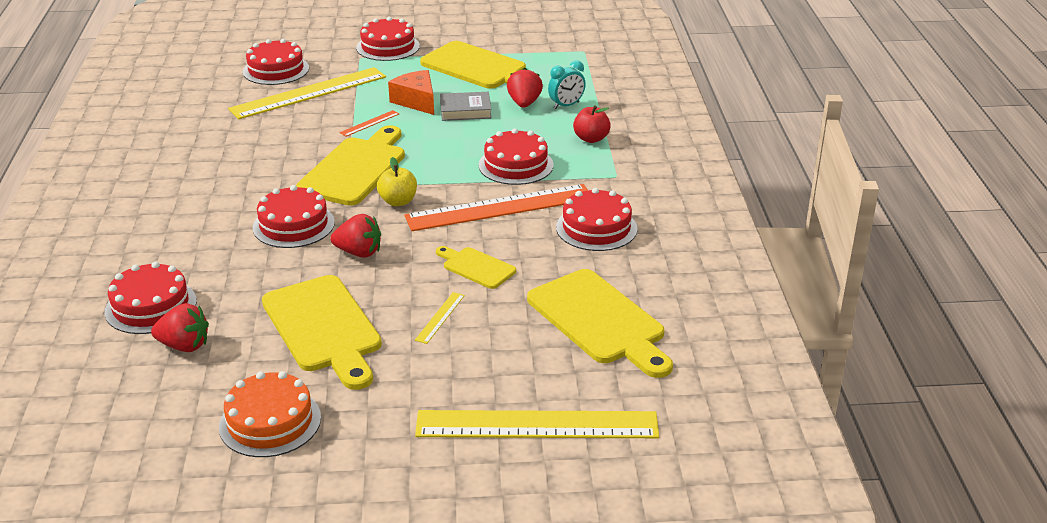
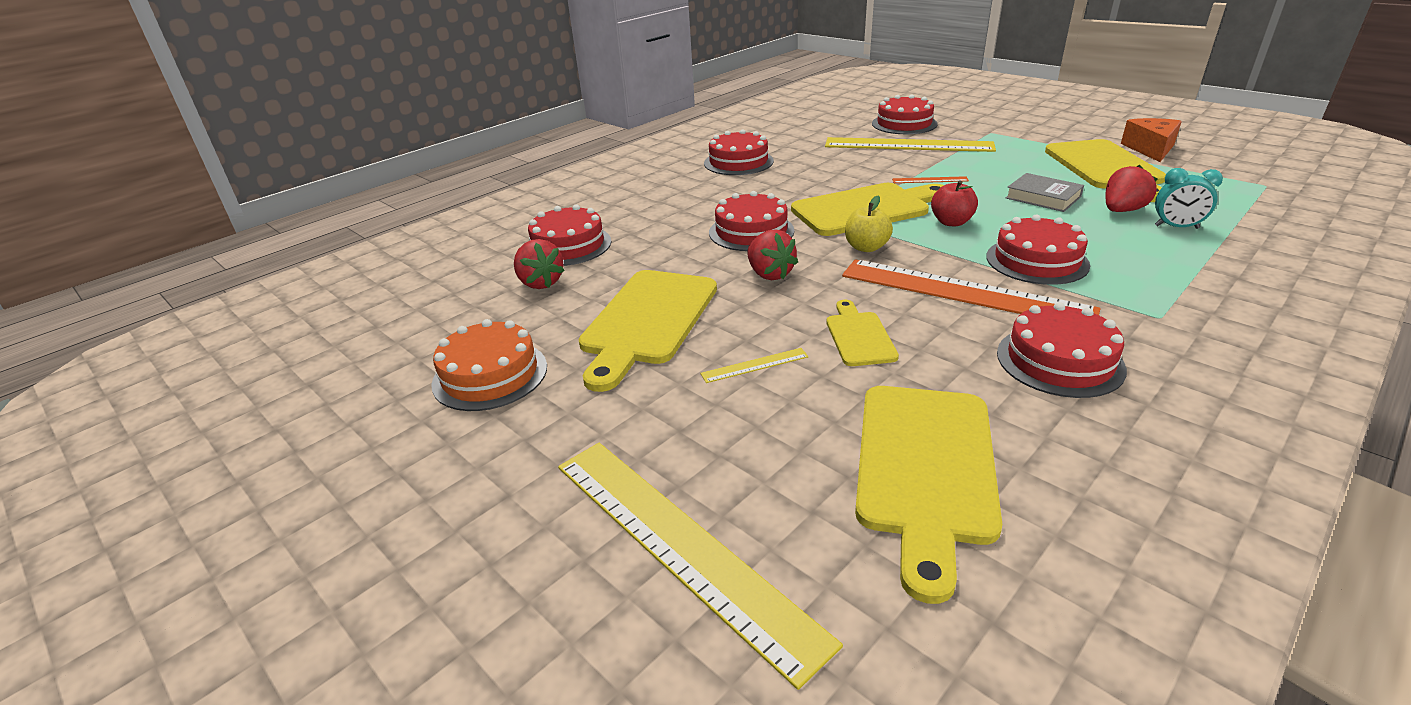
camera: 50 degrees right, 0 degrees up
(388, 47) = (1029, 131): red cake -> red cake (738, 162)
(416, 101) = (1000, 176): orange cheese -> orange cheese (1150, 149)
(591, 139) = (1171, 268): red apple -> red apple (951, 222)

